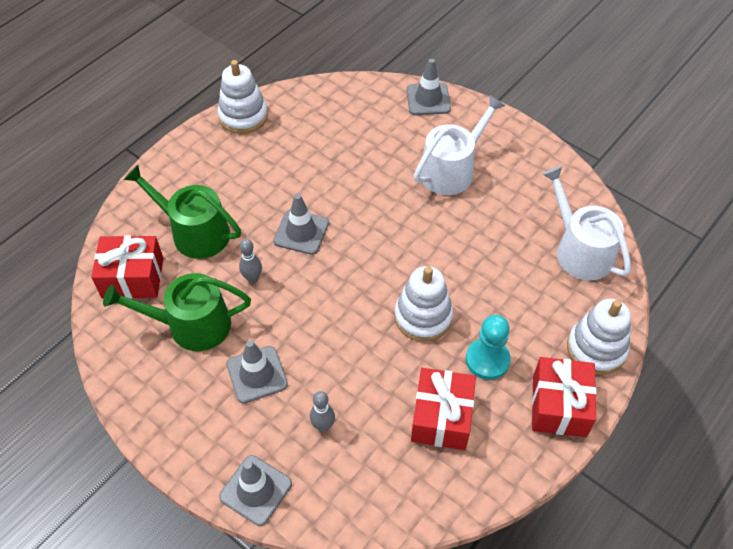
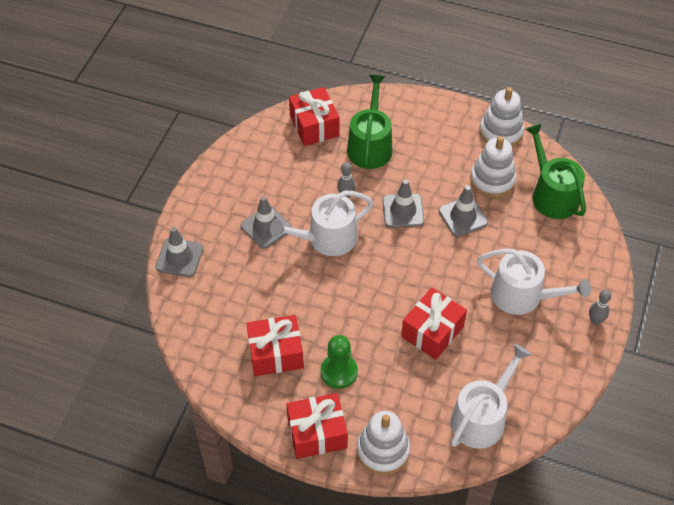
camera: 70 degrees right, 0 degrees up
(191, 325) = (290, 174): green watering can -> green watering can (552, 194)
(303, 316) = (326, 238): none -> white watering can
(323, 425) = (241, 280): grey bowling pin -> grey bowling pin (595, 320)
(423, 317) = (360, 316): white stacking toy -> white stacking toy (492, 180)
(428, 99) = (597, 255): grey traffic cone -> grey traffic cone (463, 217)
(466, 257) = (432, 331): none -> red gift
(487, 360) = (339, 372): turquoise pawn -> green pawn

